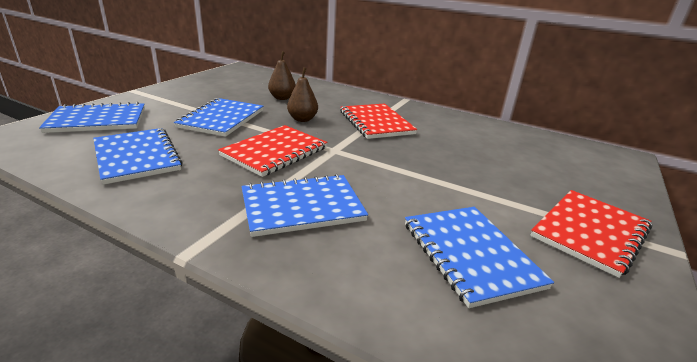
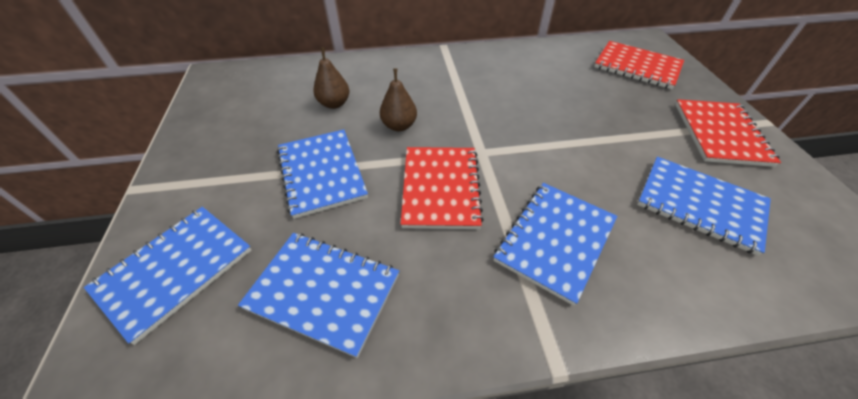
camera: 35 degrees left, 20 degrees up
(376, 123) = (464, 93): red notebook -> red notebook (637, 66)

